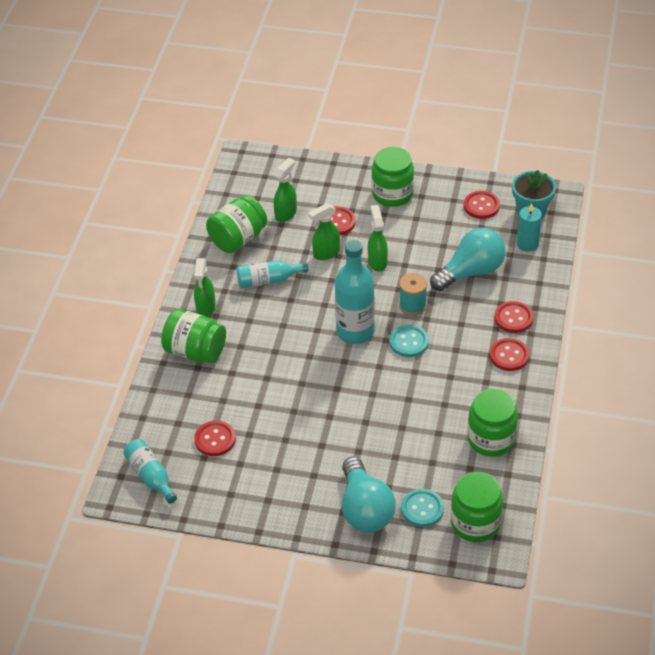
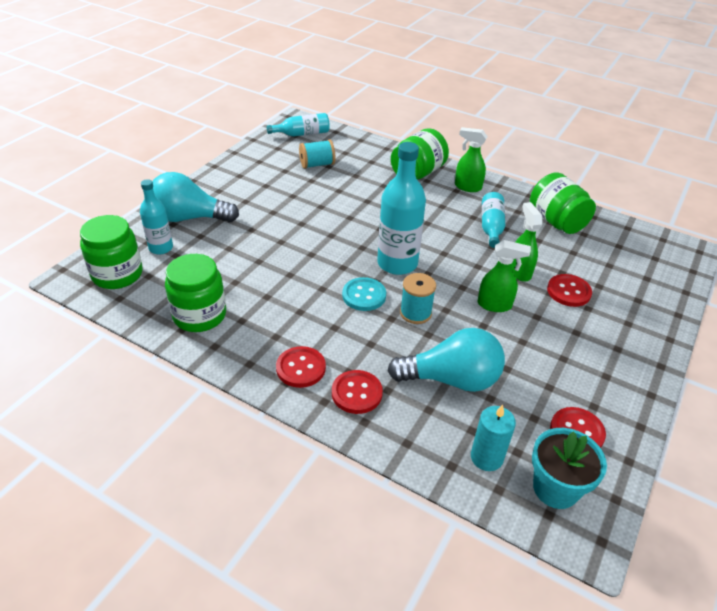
camera: 105 degrees right, 5 degrees down
(215, 439) = (317, 164): red button -> turquoise spool
(286, 213) = (590, 259): green spray bottle -> none
(392, 194) = (613, 349): green jar -> none
(422, 509) = (161, 248): turquoise button -> turquoise bottle
(471, 272) = (451, 379): turquoise light bulb -> turquoise light bulb turned 75 degrees counterclockwise

